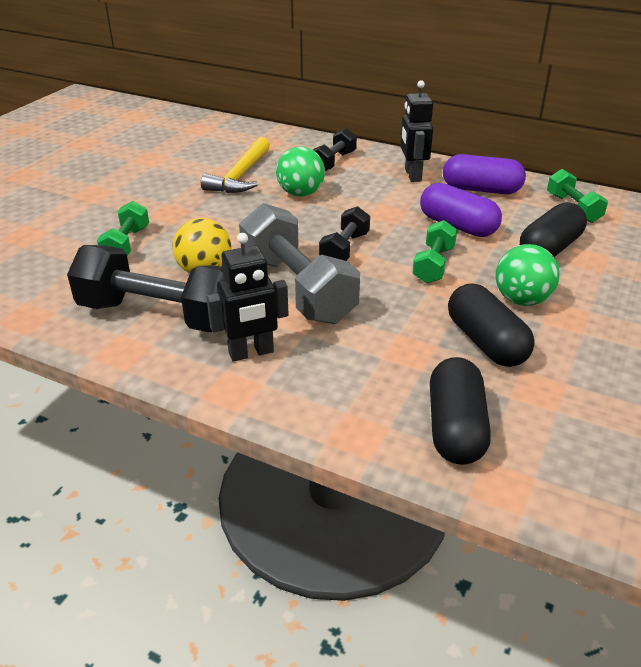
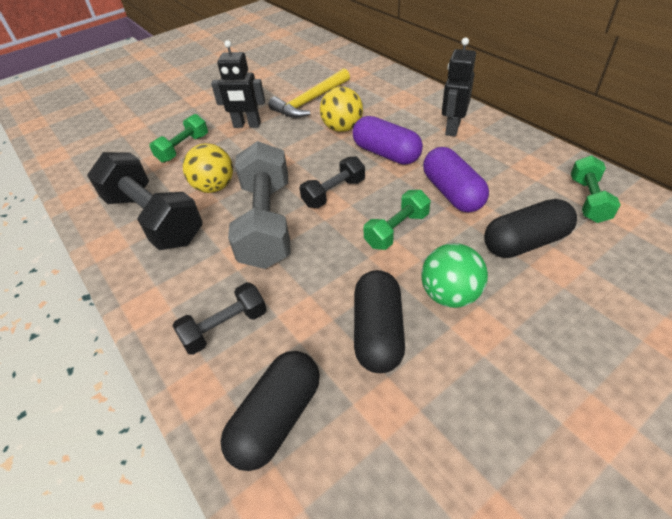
camera: 30 degrees right, 10 degrees up
(251, 353) = (185, 275): black robot -> black robot (247, 125)
(300, 193) = (342, 128): green ball -> yellow ball
(333, 162) = (393, 101): black dumbbell -> black dumbbell (225, 327)
(481, 190) = (506, 157): purple capsule -> purple capsule (386, 153)

